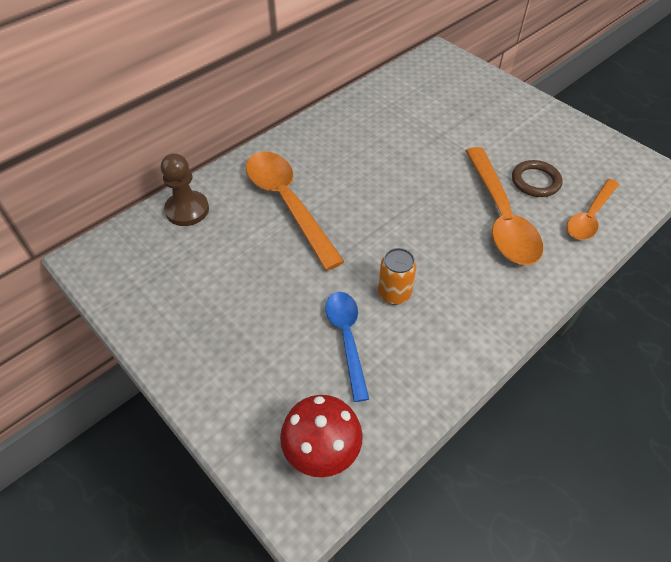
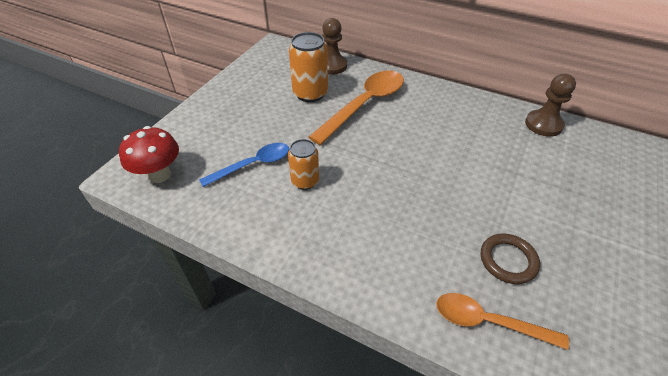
camera: 70 degrees right, 5 degrees down
(235, 248) = (310, 93): none -> orange can
(387, 91) = (543, 124): none -> brown pawn
(500, 217) = (434, 237): orange spoon -> none

